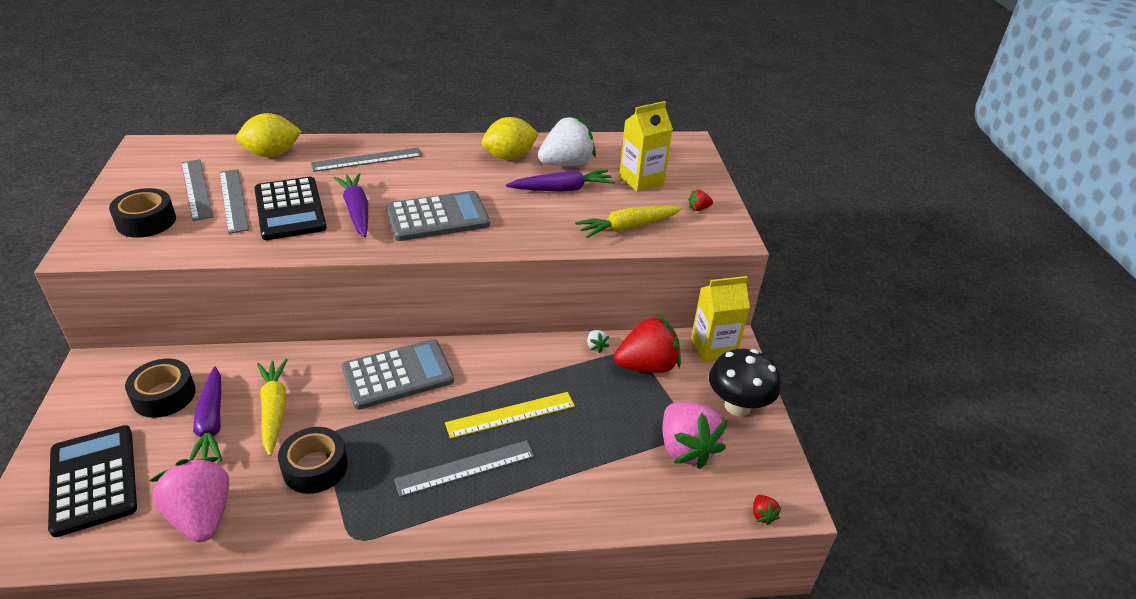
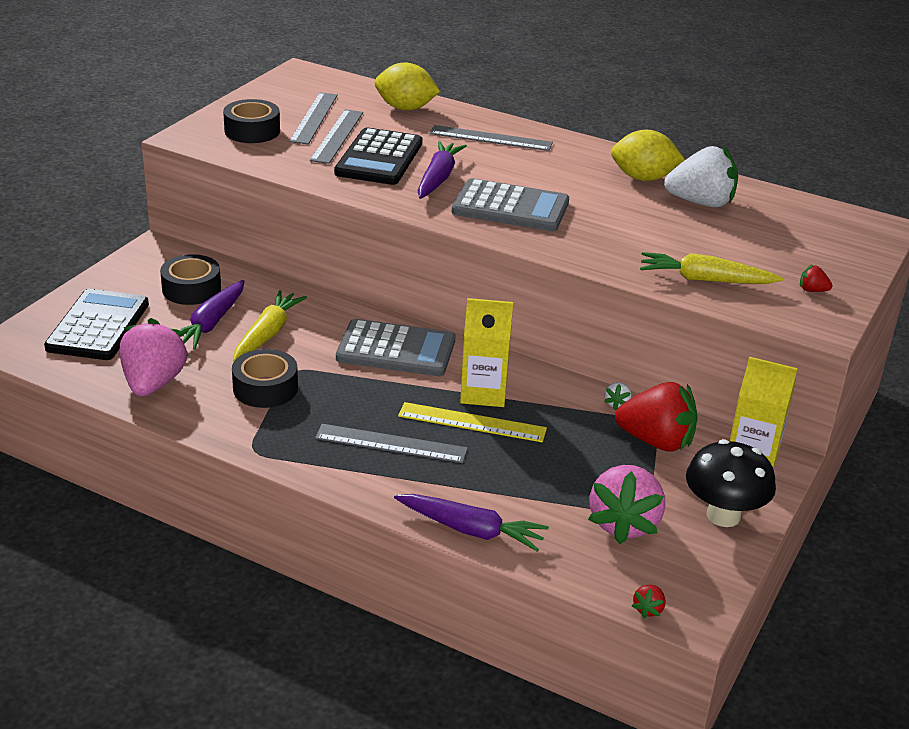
camera: 35 degrees right, 5 degrees down
(562, 189) = (669, 224): purple carrot -> purple carrot (471, 530)
(641, 180) = (774, 243): yellow carton -> yellow carton (483, 392)

